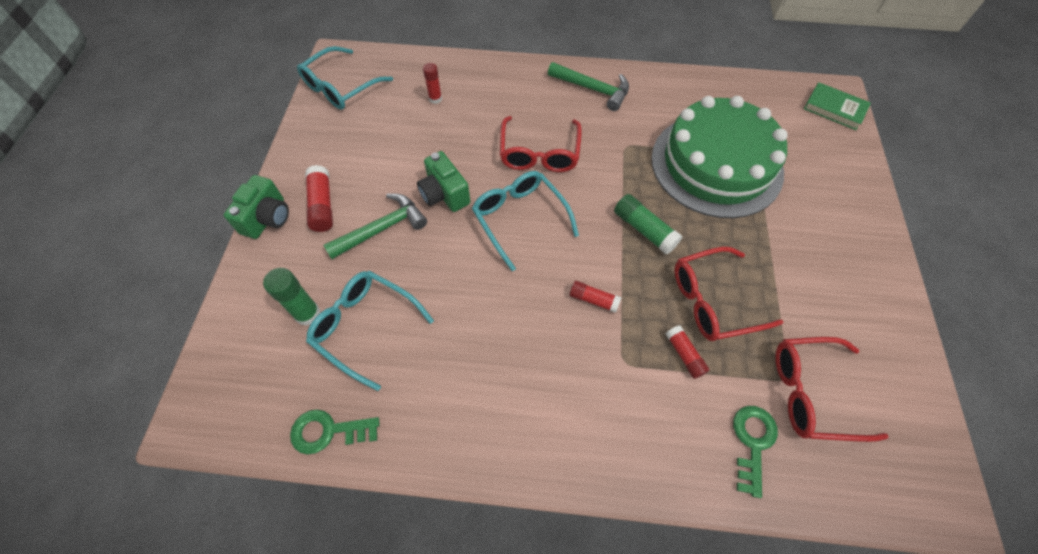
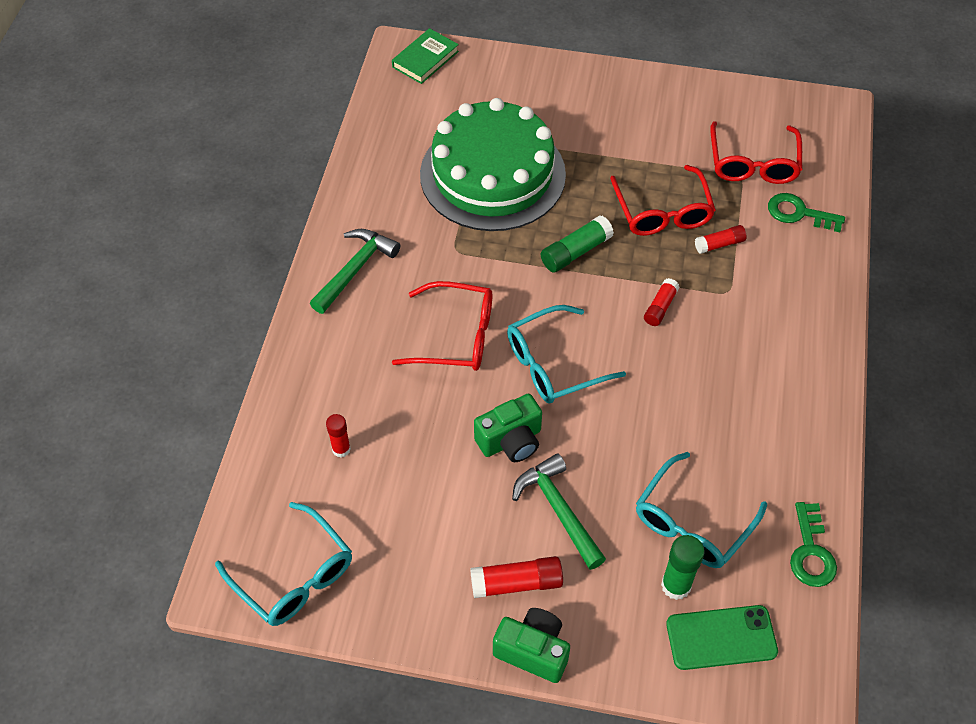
camera: 85 degrees left, 5 degrees down
(256, 349) = (721, 637): none -> green phone

